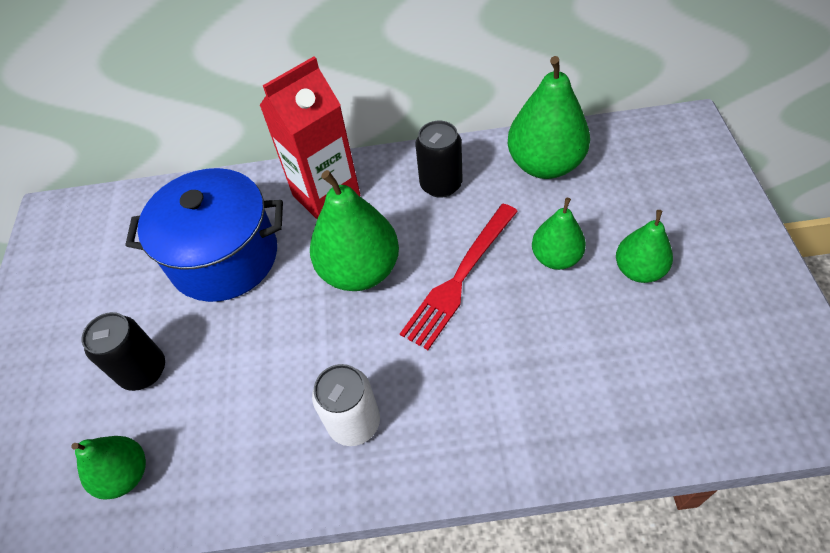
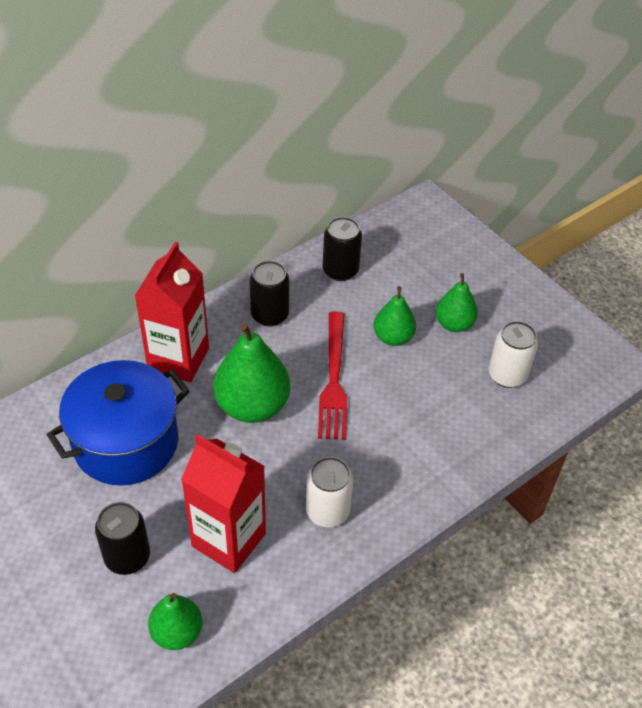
camera: 40 degrees left, 5 degrees down
(239, 402) = (228, 540): none -> red carton
(545, 164) = (340, 270): green pear -> black can
(669, 359) = (507, 375): none -> white can

